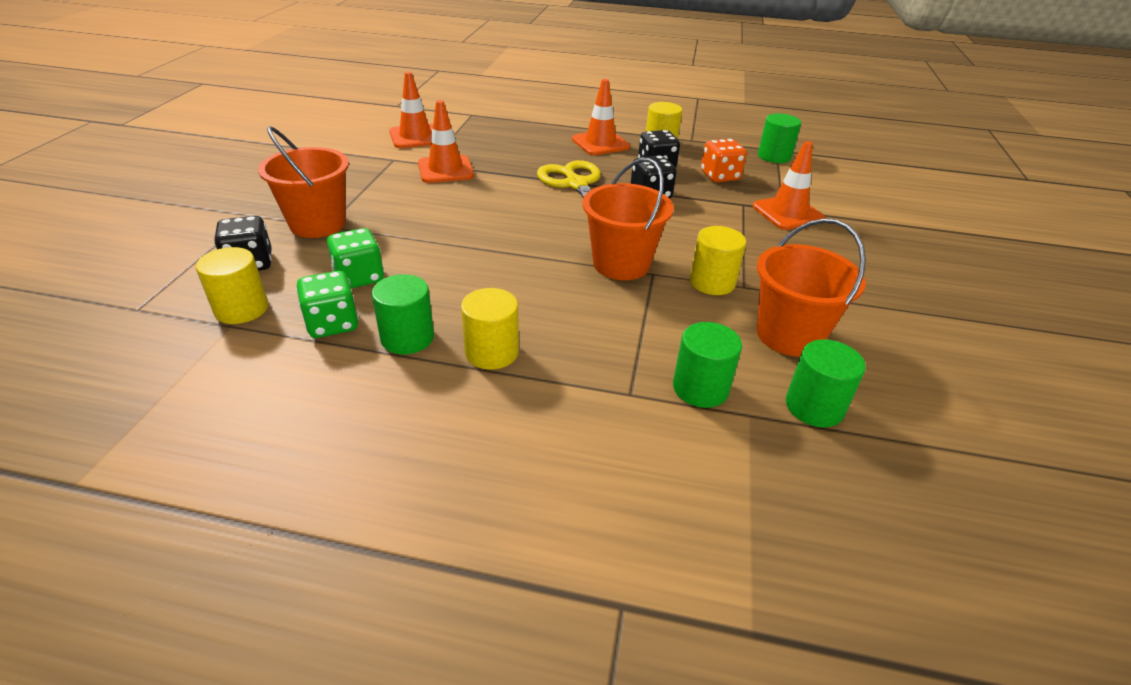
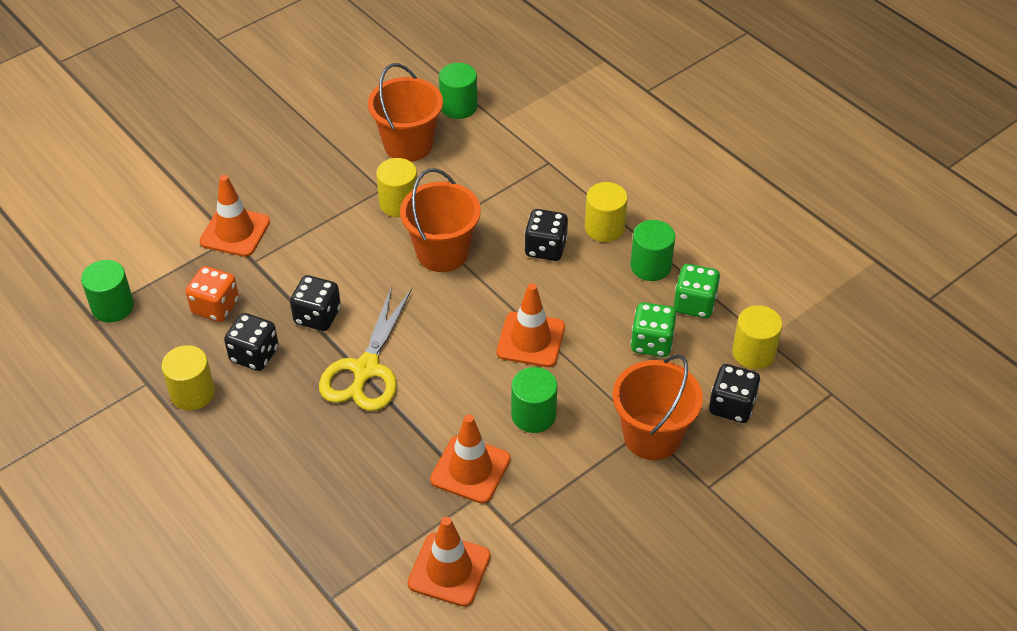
camera: 140 degrees left, 10 degrees up
(534, 306) = (545, 248): none -> black dice
(600, 143) = (254, 432): orange traffic cone -> orange traffic cone (531, 340)
(700, 388) = (506, 145): green cylinder -> green cylinder (533, 415)

